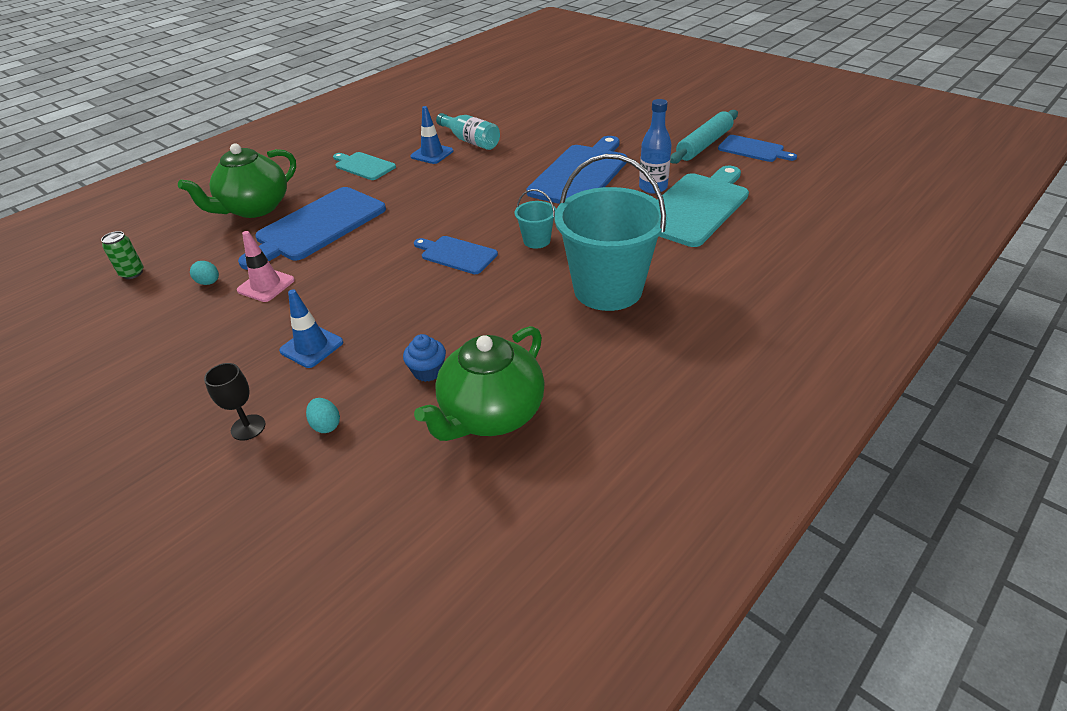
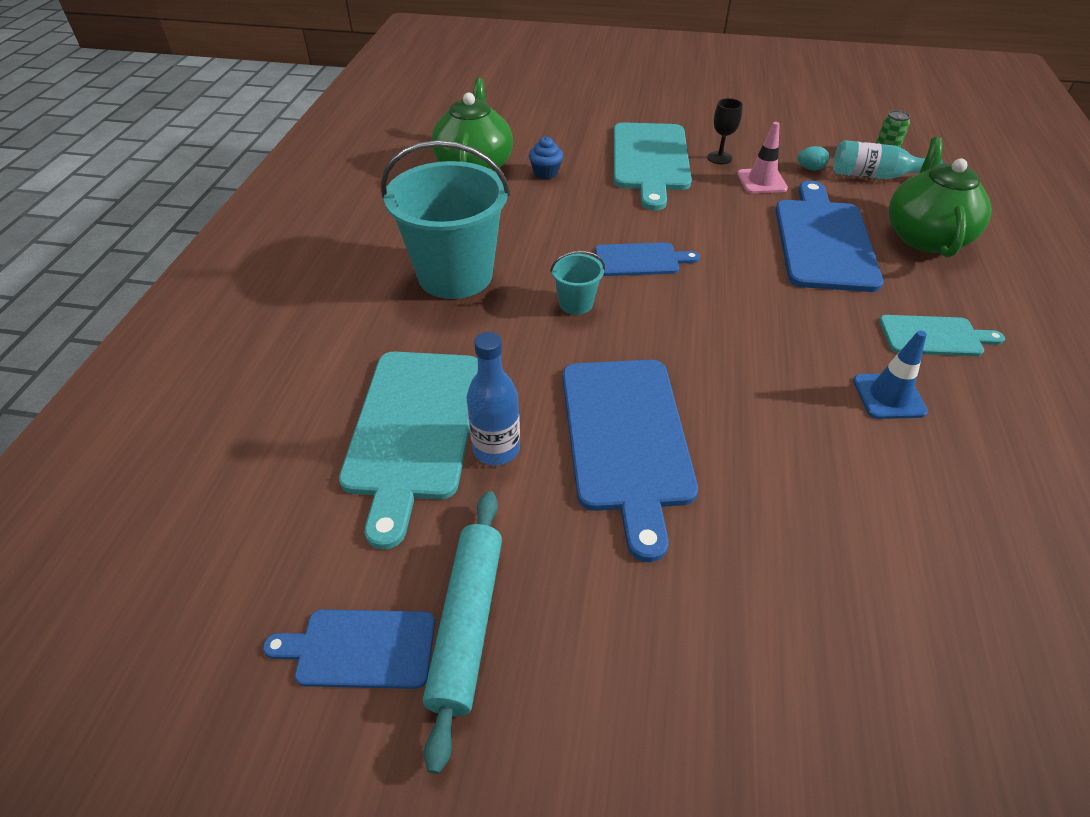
camera: 145 degrees right, 5 degrees up
(248, 427) = (619, 119): black goblet -> black goblet (719, 158)
(311, 347) = (650, 160): blue traffic cone -> turquoise cutting board
(326, 425) = (574, 133): turquoise egg -> none
(471, 141) = (880, 452): turquoise bottle -> turquoise bottle (874, 176)

